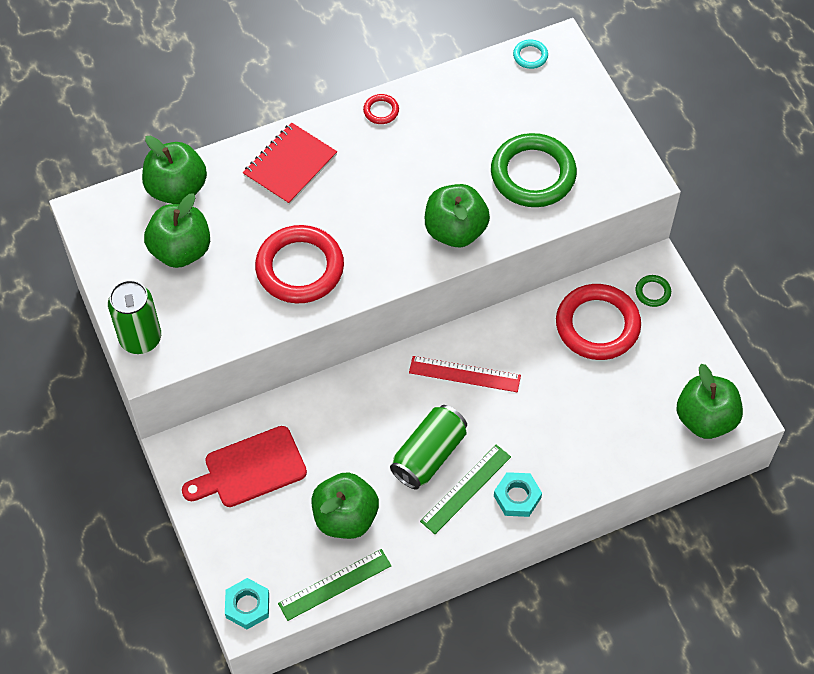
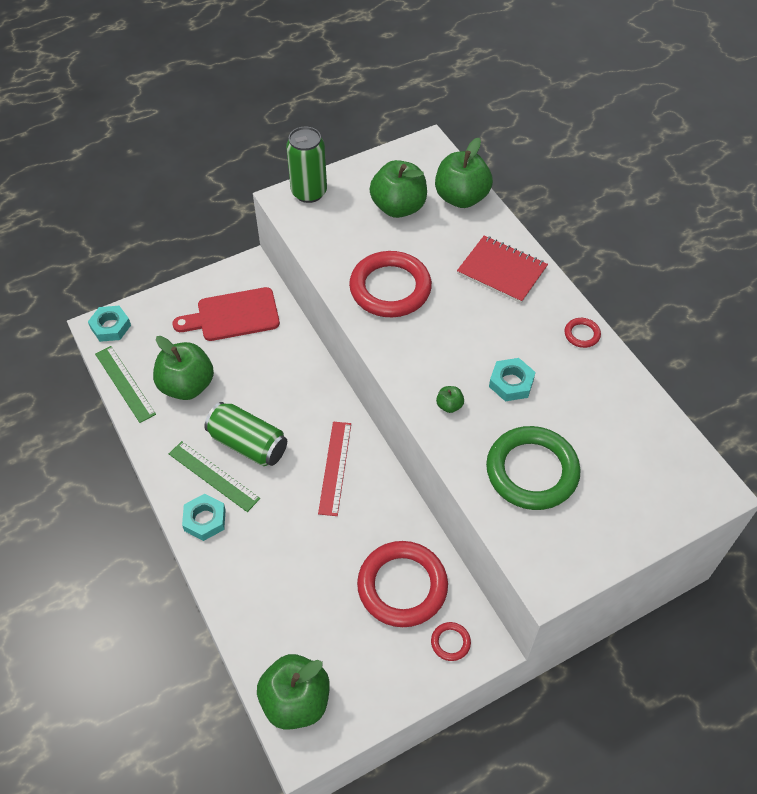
camera: 85 degrees right, 5 degrees down
(250, 469) = (233, 315): red cutting board -> red cutting board turned 75 degrees counterclockwise
(433, 177) = (511, 383): none -> turquoise nut
(455, 230) = (449, 405): green apple -> green apple, size x0.42
(530, 56) = (691, 461): turquoise ring -> none
(652, 292) = (450, 642): green ring -> red ring

